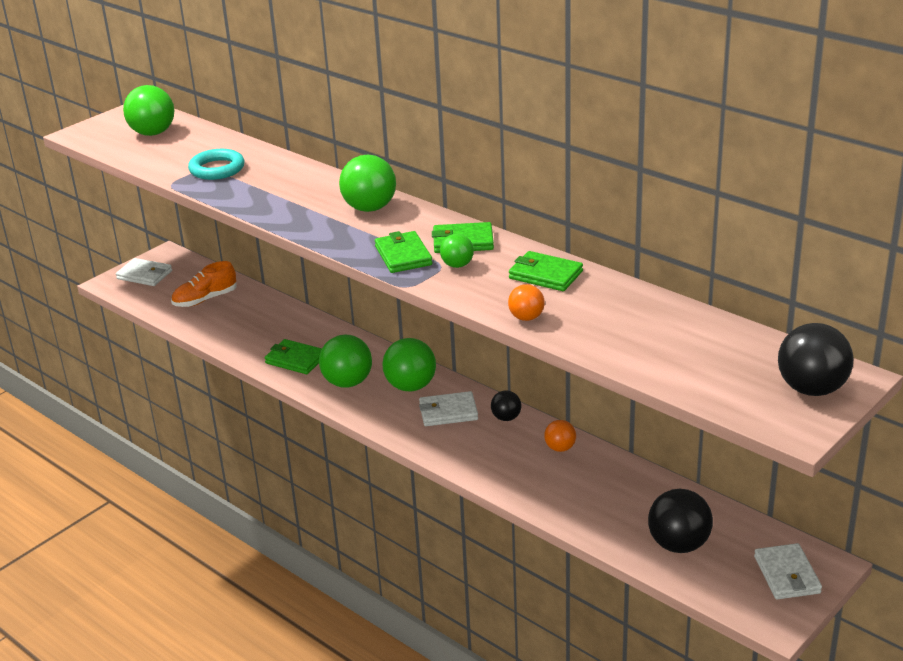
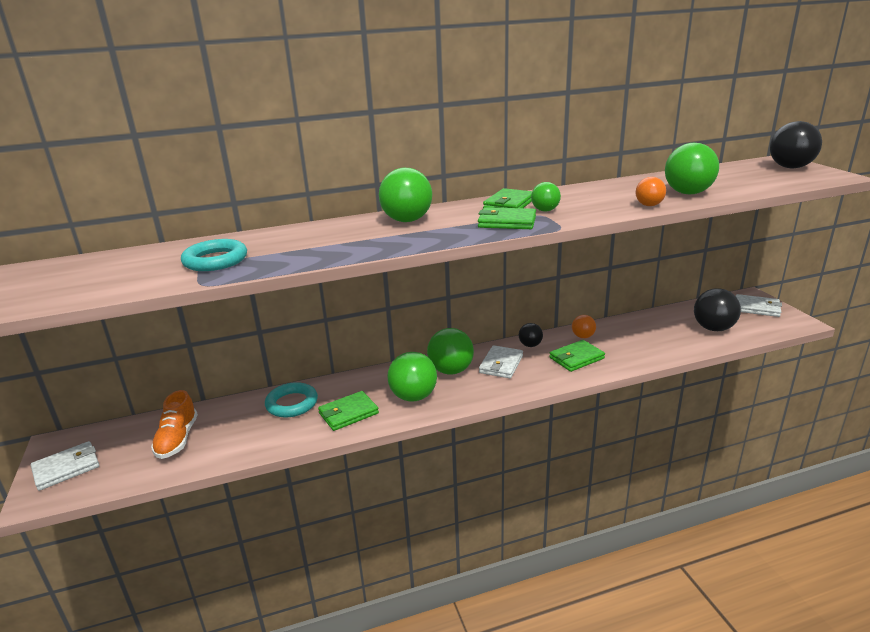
camera: 60 degrees left, 5 degrees down
(153, 133) = (62, 277): green ball -> green ball (688, 193)
(288, 326) = (292, 403): none -> turquoise ring
(545, 275) = (590, 193): green wallet -> green wallet (576, 358)

